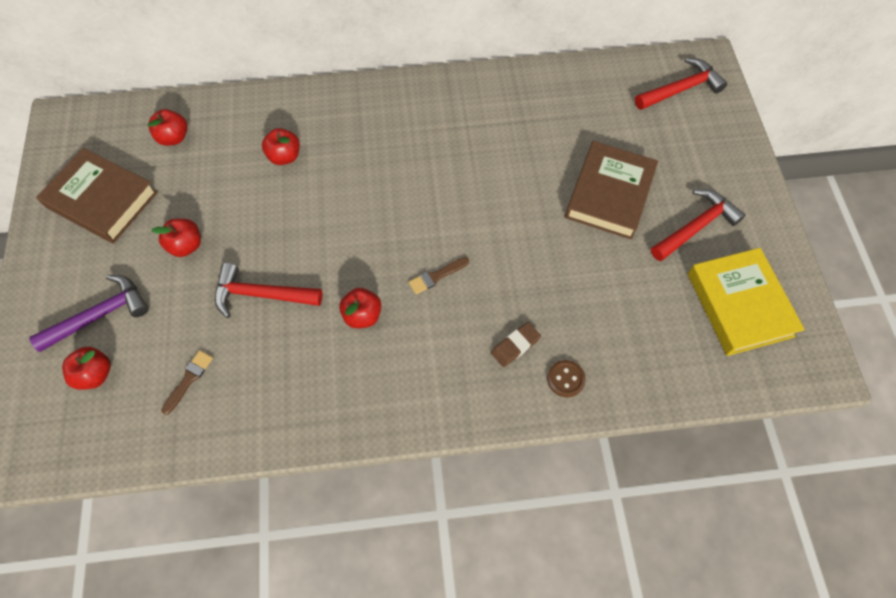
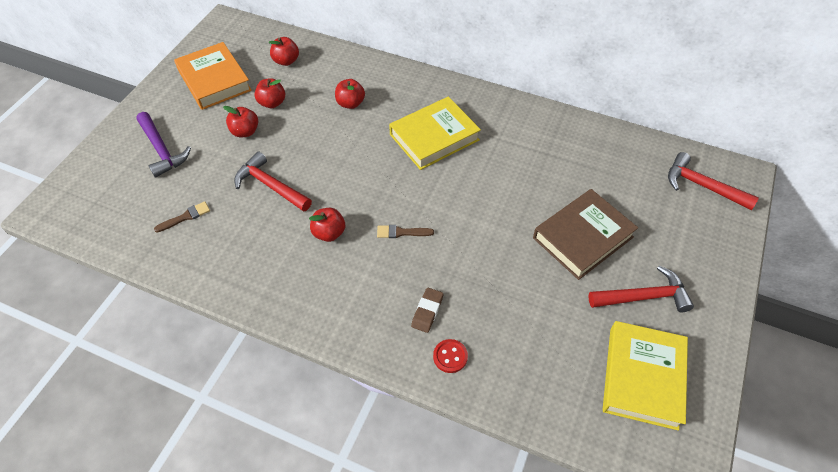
camera: 30 degrees right, 10 degrees down
(95, 374) = (132, 185): red apple -> red apple (272, 103)
(100, 315) = (161, 150): purple hammer -> purple hammer turned 60 degrees clockwise
(102, 200) = (214, 80): brown book -> orange book
(400, 155) = (434, 137): none -> yellow book
(515, 346) = (427, 311): brown eraser -> brown eraser turned 60 degrees counterclockwise
(565, 379) = (450, 356): brown button -> red button
(681, 89) = (702, 186): red hammer -> red hammer turned 150 degrees counterclockwise

